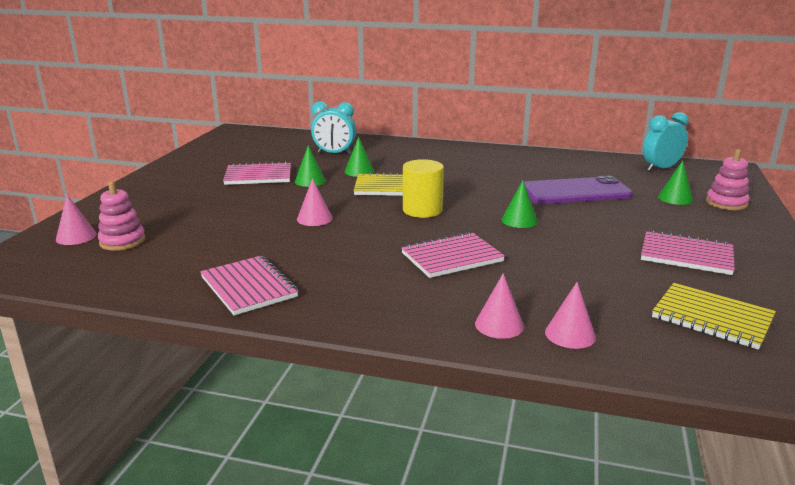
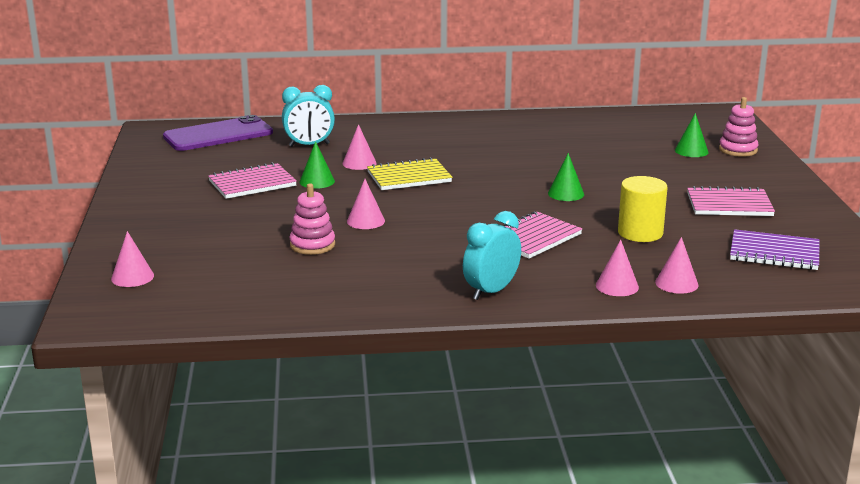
camera: 20 degrees left, 0 degrees up
(122, 241) = (191, 273): pink stacking toy -> pink stacking toy (312, 245)
(248, 287) = (373, 293): pink notebook -> none
(359, 171) = (359, 163): green cone -> pink cone
(422, 210) = (465, 197): yellow cylinder -> yellow cylinder (640, 233)
(575, 192) = (597, 157): purple phone -> purple phone (218, 135)
(660, 168) = (661, 120): turquoise clock -> turquoise clock (491, 291)
(712, 318) = (774, 253): yellow notebook -> purple notebook

